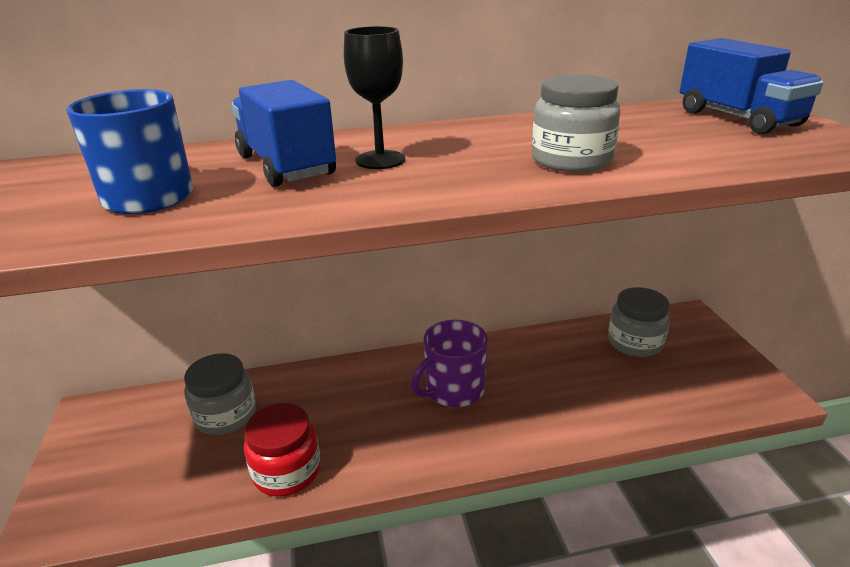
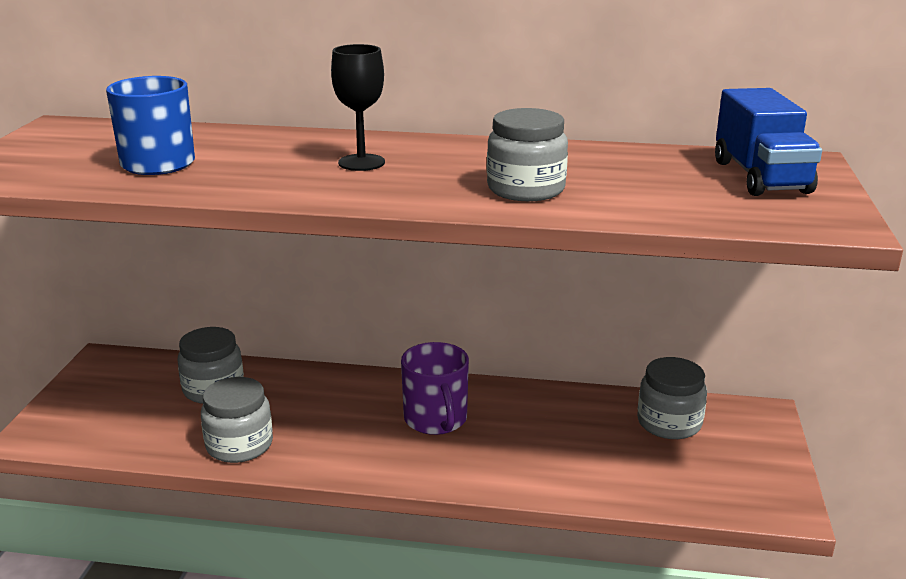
camera: 20 degrees right, 5 degrees down
(286, 165) = (281, 155): blue truck -> none
(287, 471) = (239, 445): red jar -> grey jar
(453, 389) = (436, 419): purple mug -> purple mug turned 90 degrees counterclockwise

